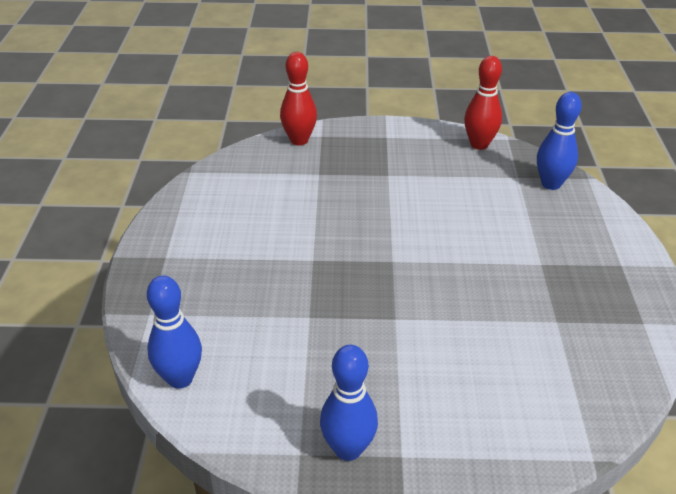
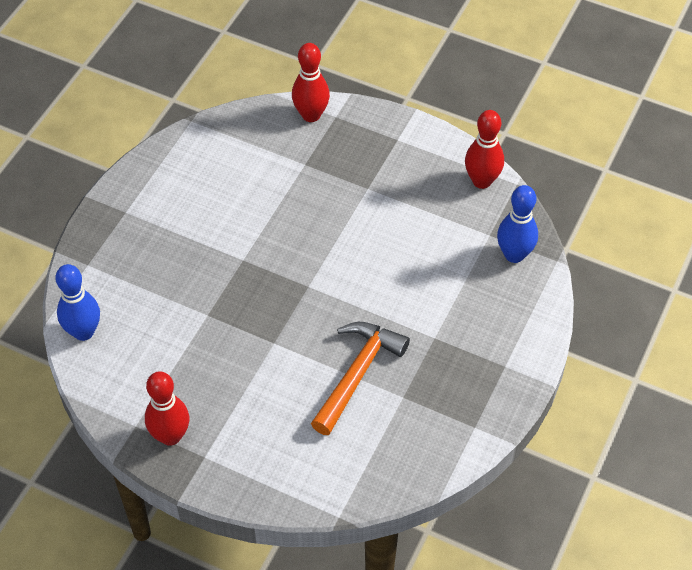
camera: 25 degrees right, 15 degrees up
(348, 449) = (170, 436): blue bowling pin -> red bowling pin
(498, 317) = (357, 373): none -> orange hammer

